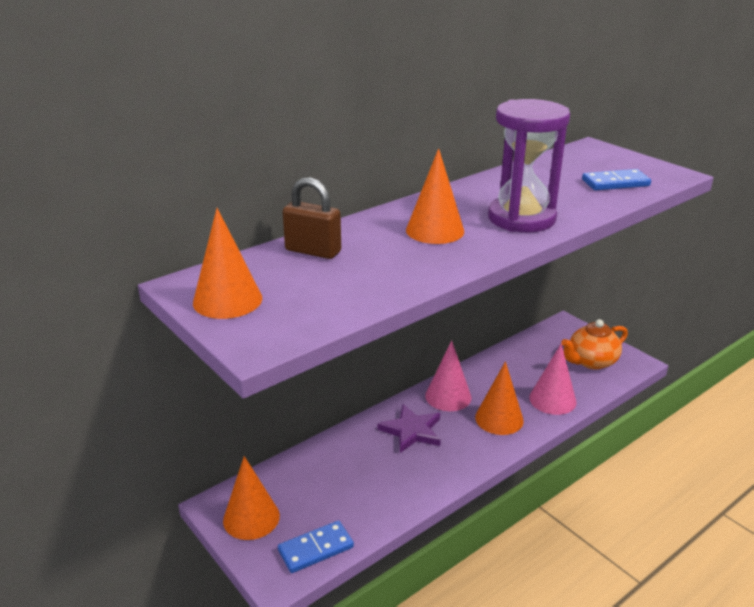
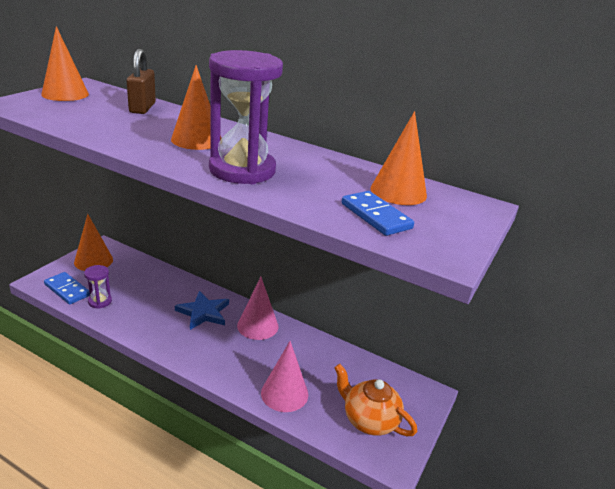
camera: 65 degrees right, 0 degrees up
(356, 517) = (100, 301): none -> purple hourglass
(411, 431) = (203, 312): purple star -> blue star
(499, 419) = (239, 360): orange cone -> orange cone (398, 192)

